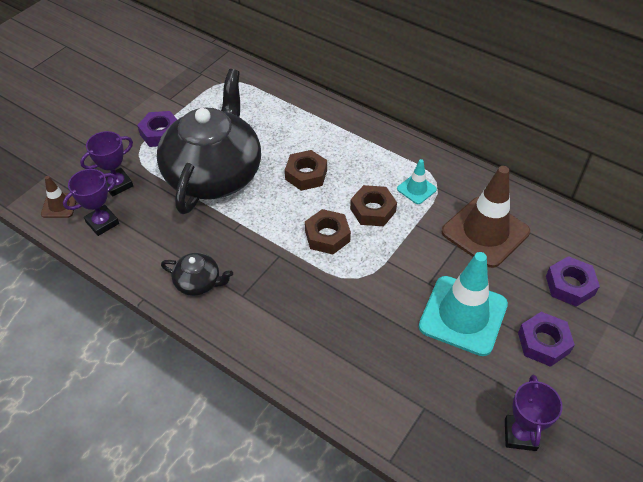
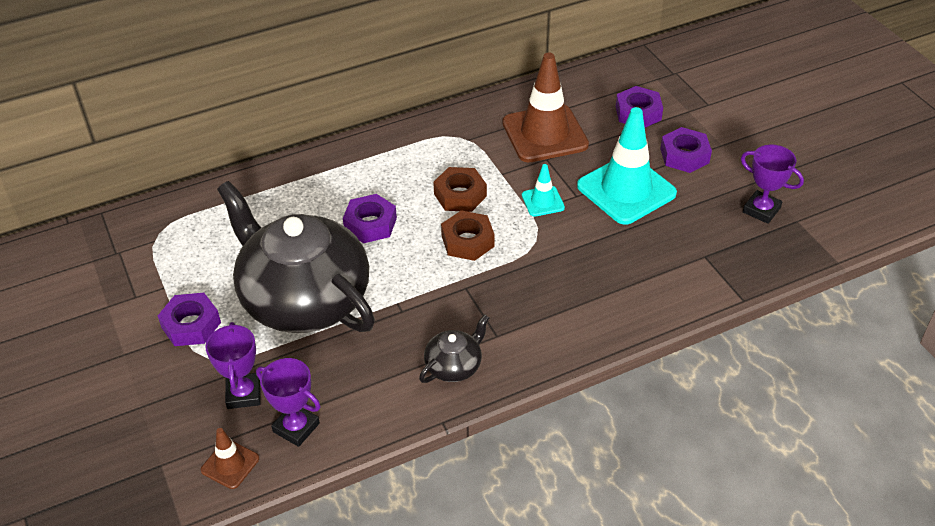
camera: 60 degrees left, 5 degrees down
(102, 223) = (296, 427): purple trophy -> purple trophy turned 45 degrees counterclockwise
(306, 174) = (370, 224): brown nut -> purple nut
(416, 189) = (458, 154): turquoise traffic cone -> turquoise traffic cone (543, 201)

